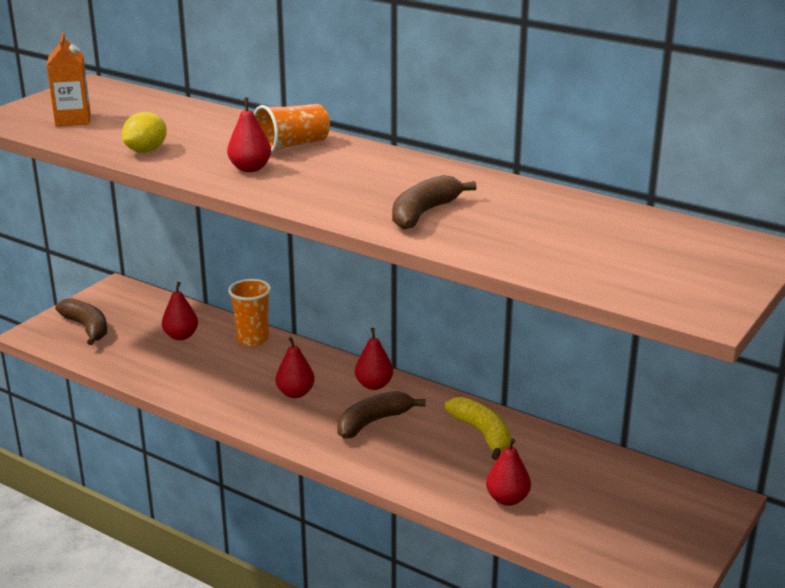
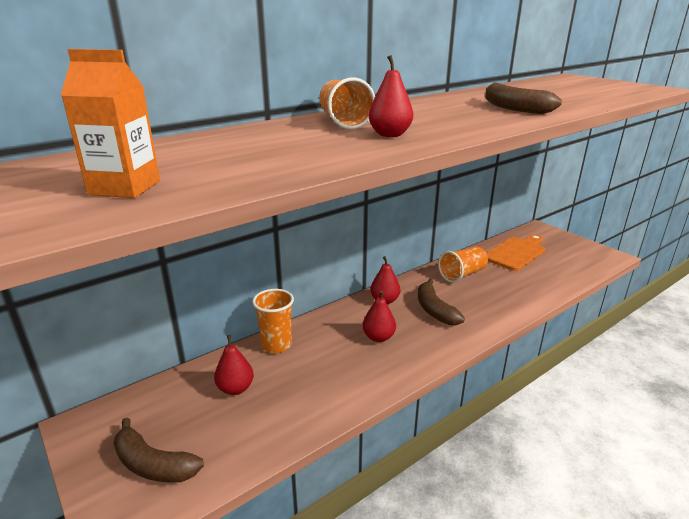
camera: 70 degrees left, 0 degrees up
(87, 328) = (153, 464): brown banana -> brown banana turned 135 degrees counterclockwise
(146, 151) = (298, 162): yellow lemon -> none
(482, 434) = (462, 274): yellow banana -> orange cup
(507, 499) = (535, 281): red pear -> none
(594, 478) = (516, 253): none -> orange cutting board

